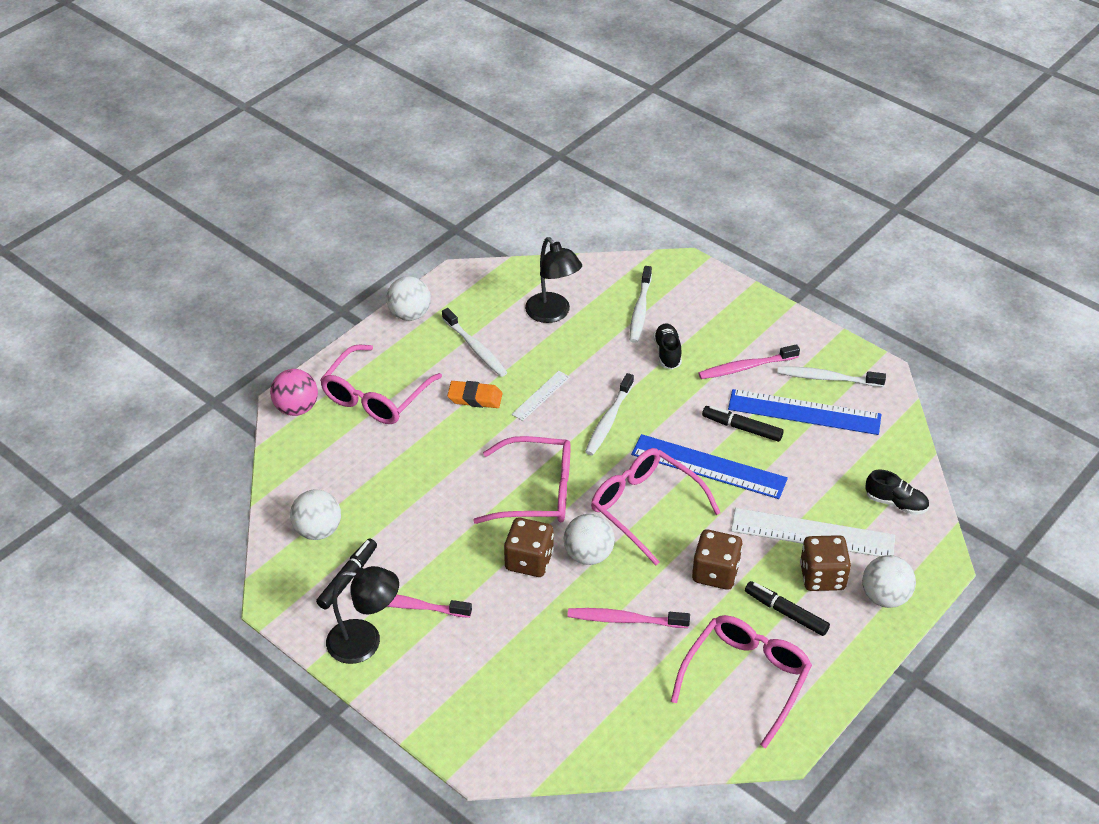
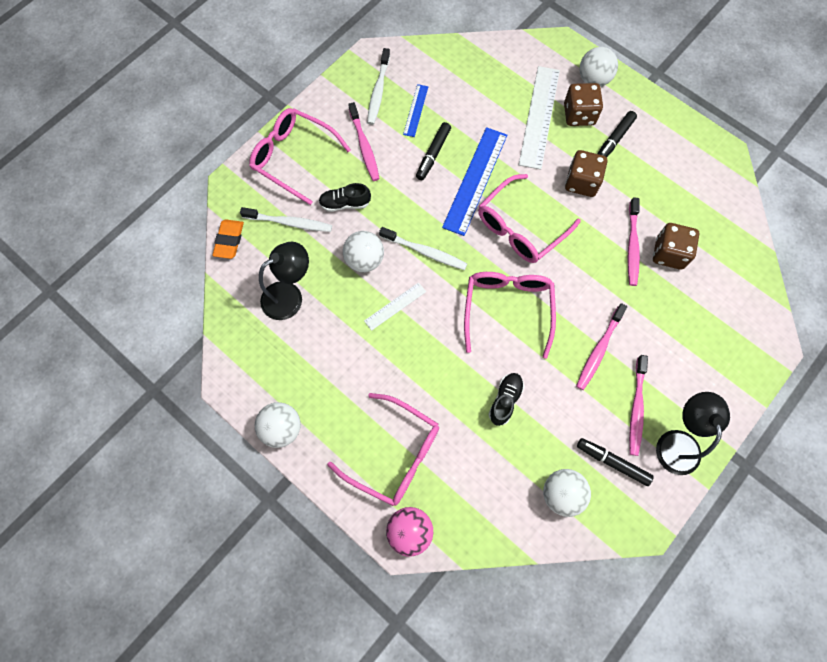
camera: 90 degrees left, 25 degrees up
(475, 348) = (332, 364): white toothbrush -> none
(475, 398) = (397, 362): orange eraser -> orange eraser (229, 240)
(483, 575) = (599, 350): none -> pink toothbrush
(529, 560) = (581, 314): brown dice -> brown dice (669, 253)
(541, 395) = (395, 306): white ruler -> white ruler turned 75 degrees counterclockwise
(588, 555) = (571, 270): white ball -> white ball (364, 260)
(746, 678) = (674, 169): pink glasses -> pink glasses (293, 157)
(804, 412) = (415, 110): blue ruler -> blue ruler, size x0.52
(895, 503) = (507, 62): black shoe -> black shoe (505, 400)

